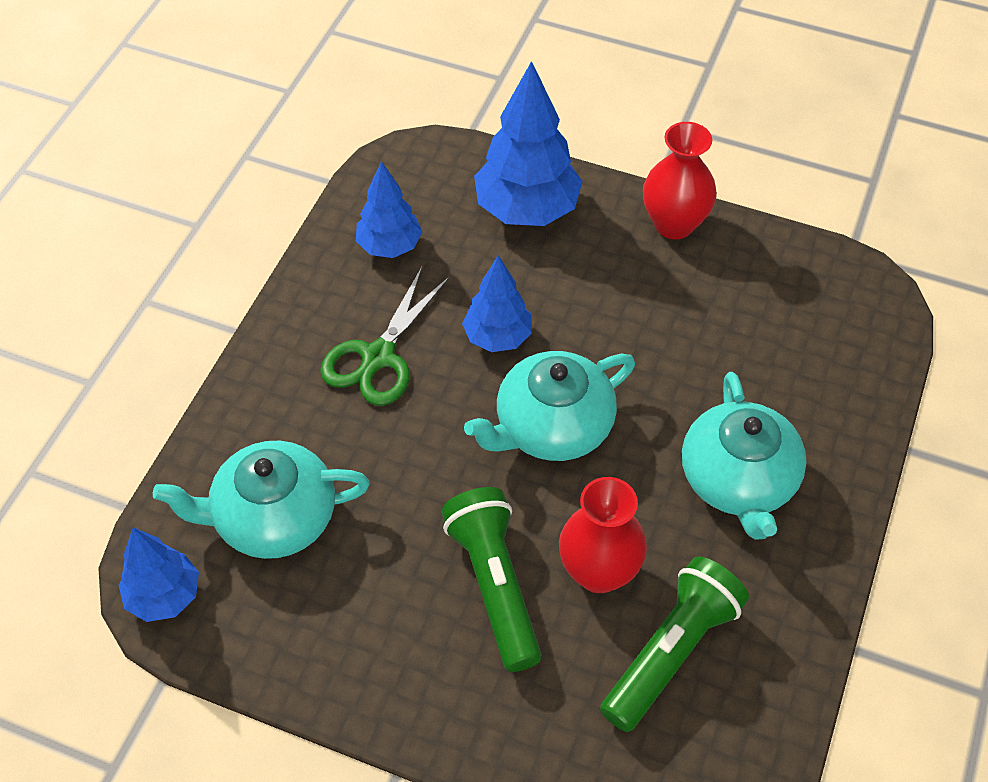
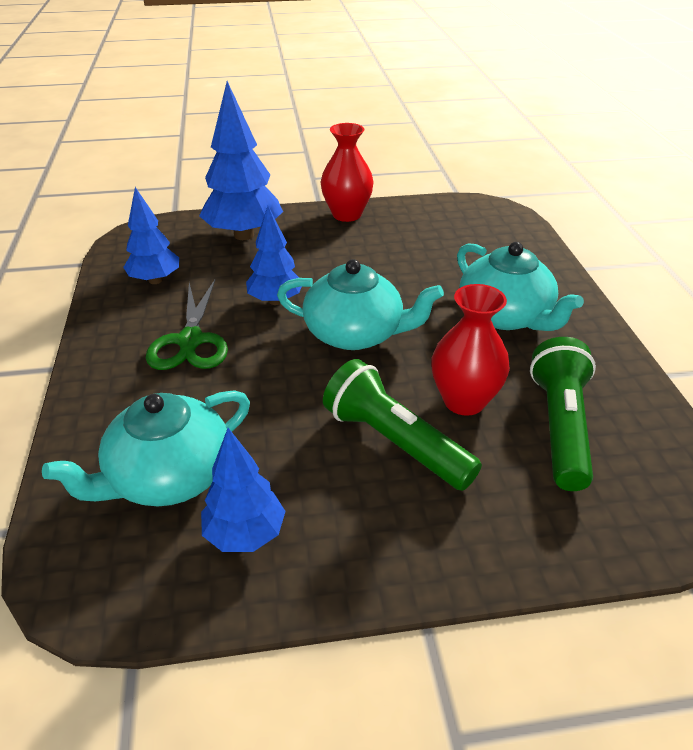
camera: 30 degrees left, 15 degrees down
(164, 596) = (92, 586): blue tree -> blue tree (245, 534)
(551, 427) = (355, 333): turquoise teapot -> turquoise teapot turned 105 degrees counterclockwise

